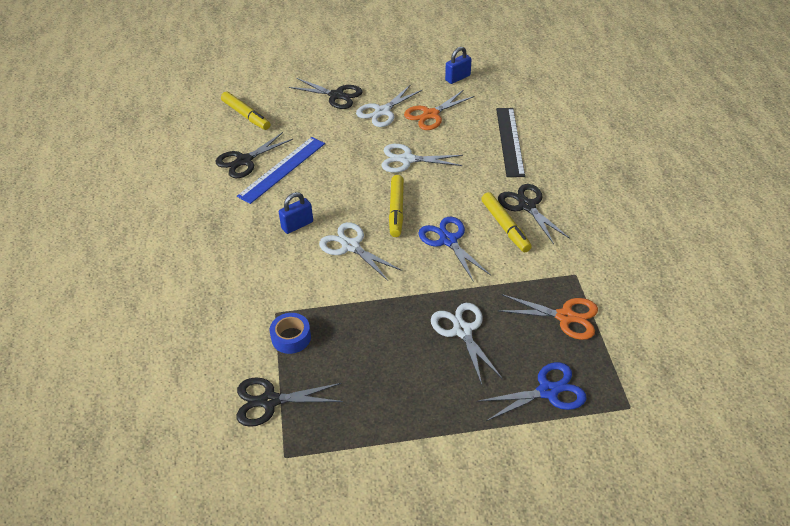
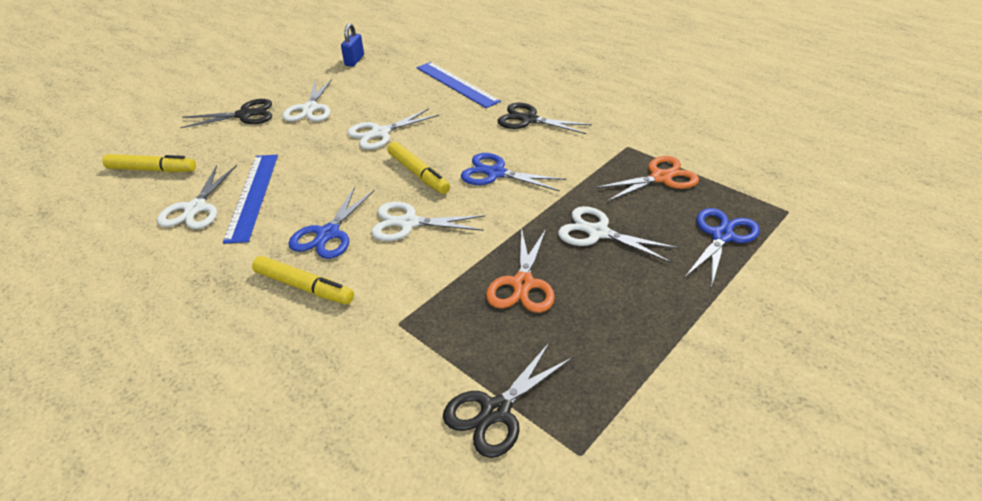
camera: 40 degrees left, 5 degrees down
(244, 161) = (196, 208): black scissors -> white scissors
(291, 337) = (444, 335): blue tape -> none
(297, 225) = (328, 234): blue padlock -> blue scissors
(431, 115) = (362, 93): orange scissors -> orange scissors (523, 284)
(505, 226) = (530, 141): yellow marker -> yellow marker (304, 287)
(510, 141) = (457, 84): black ruler -> blue ruler

